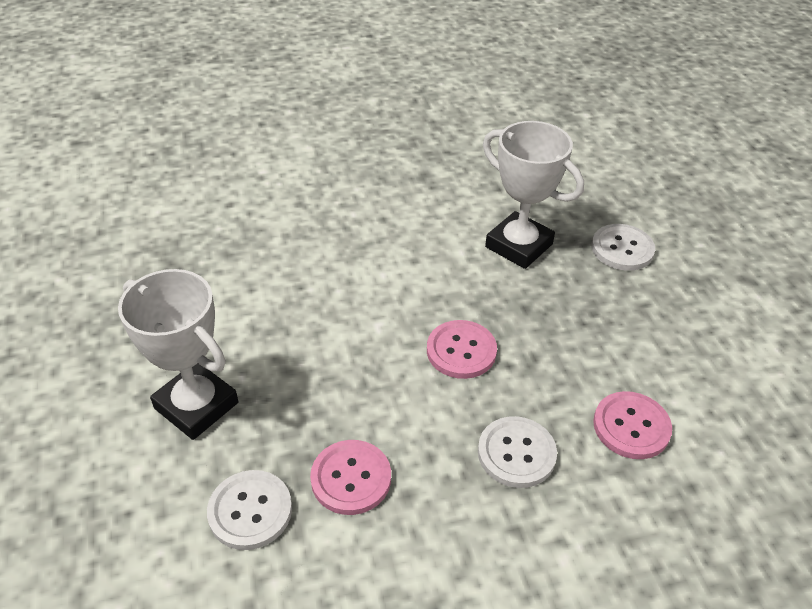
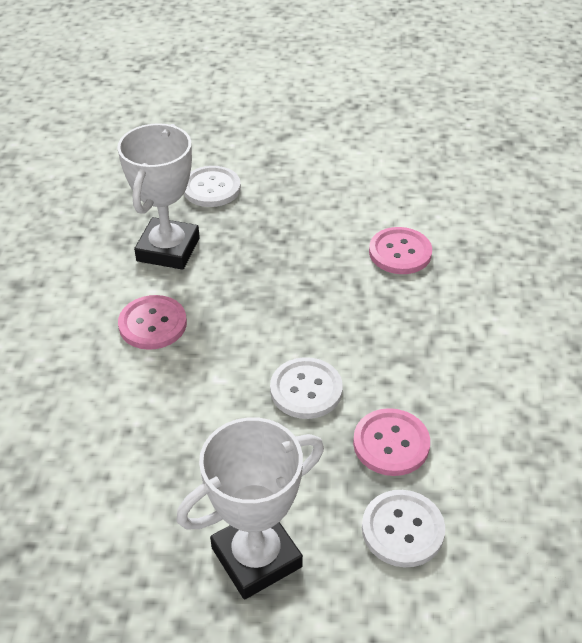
camera: 70 degrees left, 0 degrees up
(461, 351) = (278, 328): pink button -> pink button (152, 324)
(516, 453) = (402, 326): white button -> white button (306, 390)
(518, 245) = (168, 249): white trophy -> white trophy turned 45 degrees counterclockwise

